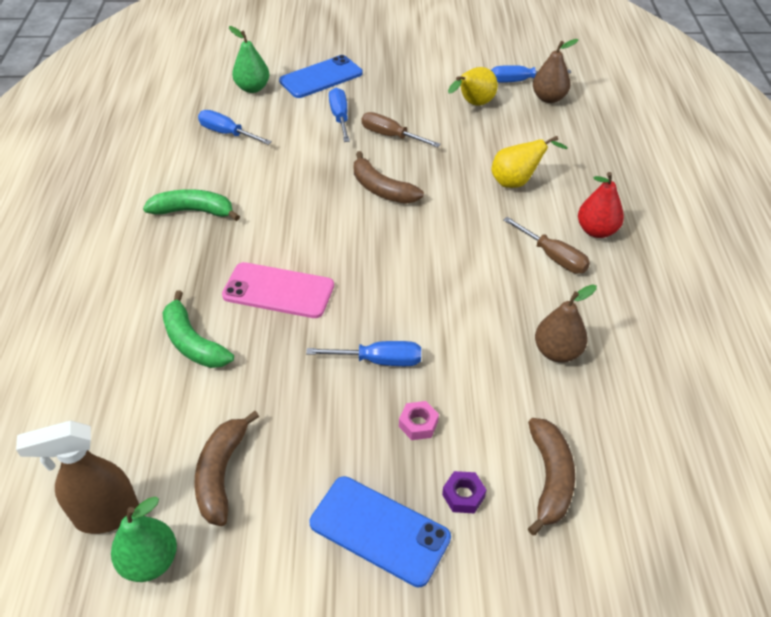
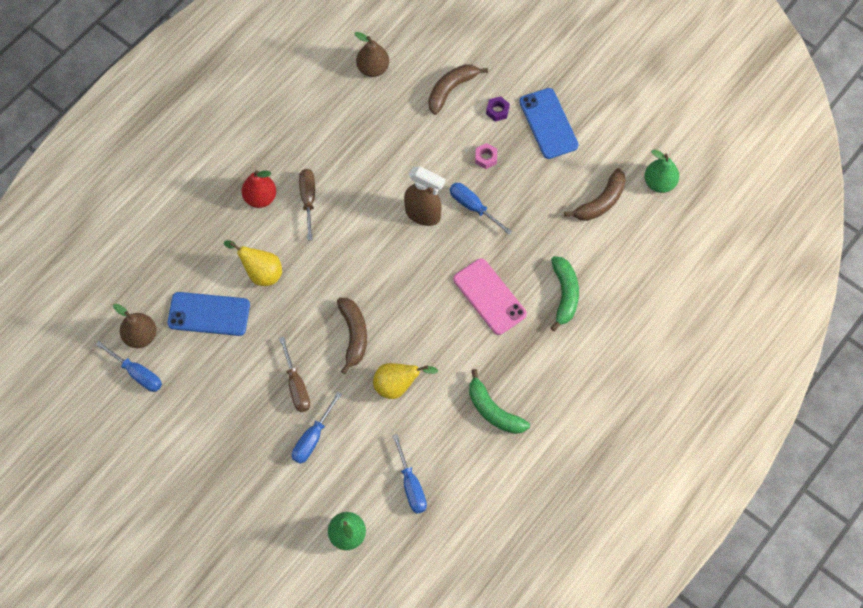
camera: 140 degrees left, 20 degrees up
(106, 515) = (668, 219): brown spray bottle -> brown spray bottle (423, 214)
(321, 77) = (281, 505): blue phone -> blue phone (209, 314)
(473, 104) = (201, 374): yellow pear -> yellow pear (397, 385)
(557, 352) = (376, 143): brown pear -> brown pear (373, 68)

